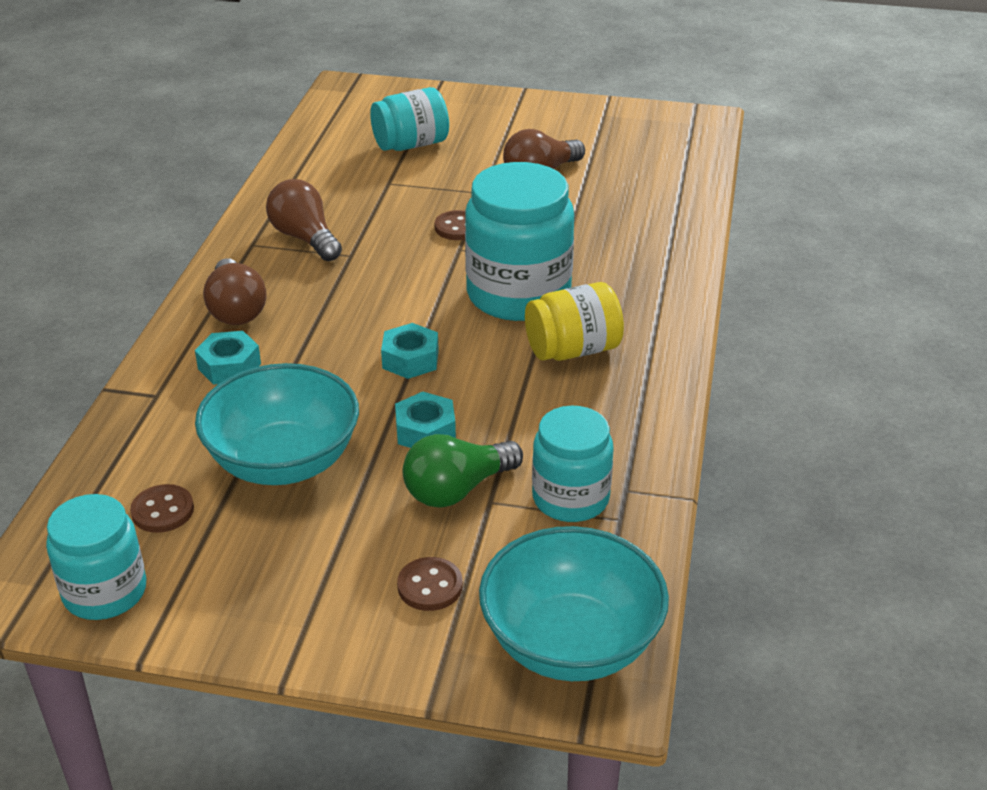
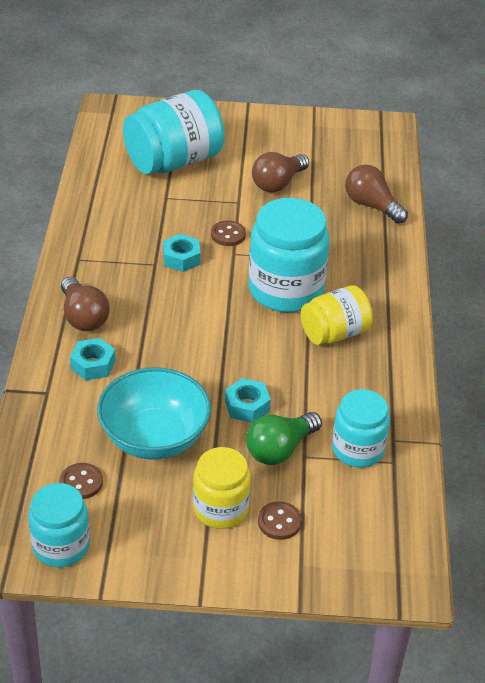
camera: 10 degrees left, 5 degrees up
(305, 238) = (116, 251): brown light bulb -> brown light bulb (371, 206)
(349, 561) = (220, 509): none -> yellow jar
(410, 359) = (222, 349): turquoise nut -> turquoise nut (181, 258)
(411, 144) = (174, 161): turquoise jar -> turquoise jar, size x1.63
(571, 643) = (380, 553): turquoise bowl -> none

